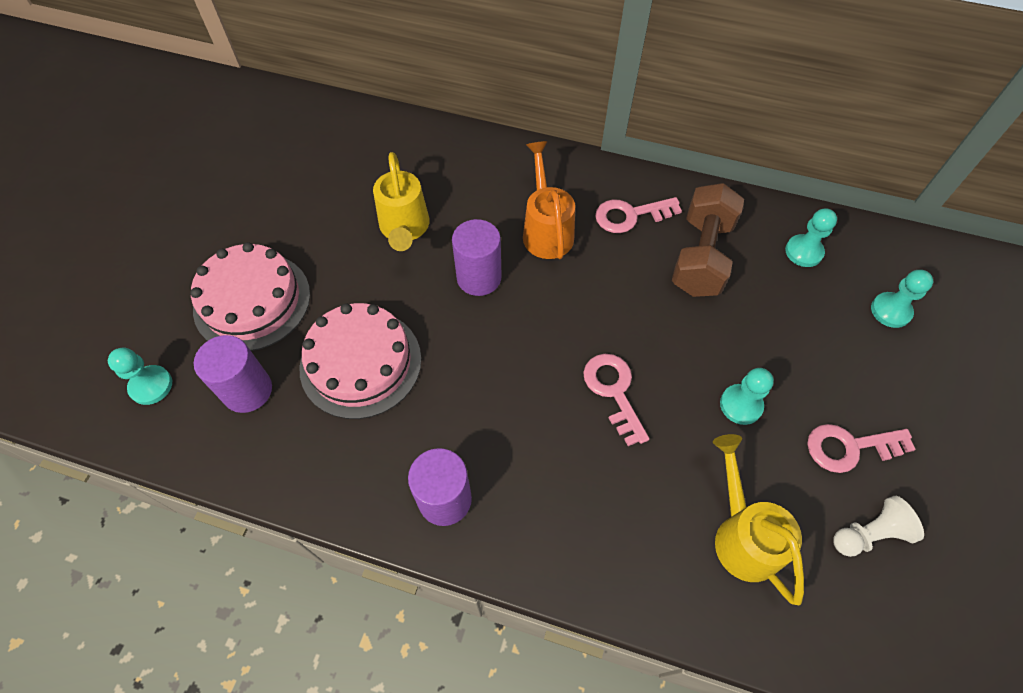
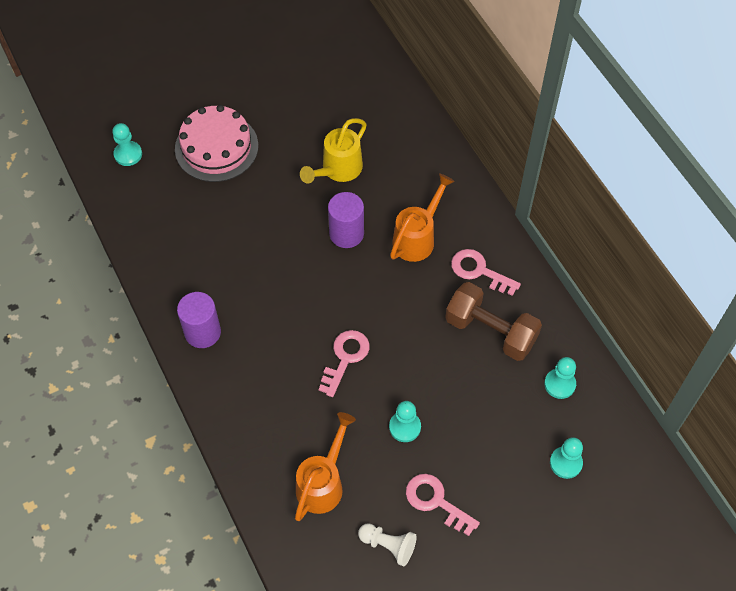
camera: 45 degrees right, 0 degrees up
(247, 390) = (168, 195): purple cylinder -> none
(361, 363) = (235, 228): pink cake -> none
(701, 256) = (490, 331): brown dumbbell -> brown dumbbell turned 60 degrees clockwise
(742, 535) = (323, 483): yellow watering can -> orange watering can

